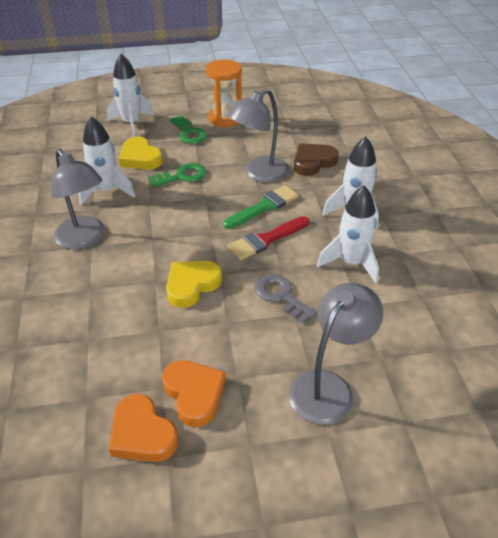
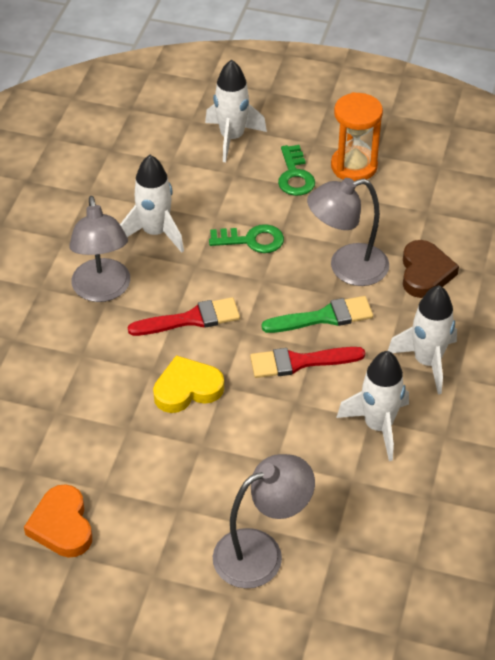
camera: 25 degrees right, 5 degrees up
(140, 158) = (216, 196): yellow heart -> none
(166, 237) = (190, 319): none -> red brush
(194, 394) = (128, 507): orange heart -> none
(281, 296) = (274, 437): grey key -> none
(313, 162) = (425, 273): brown heart -> brown heart turned 105 degrees clockwise

